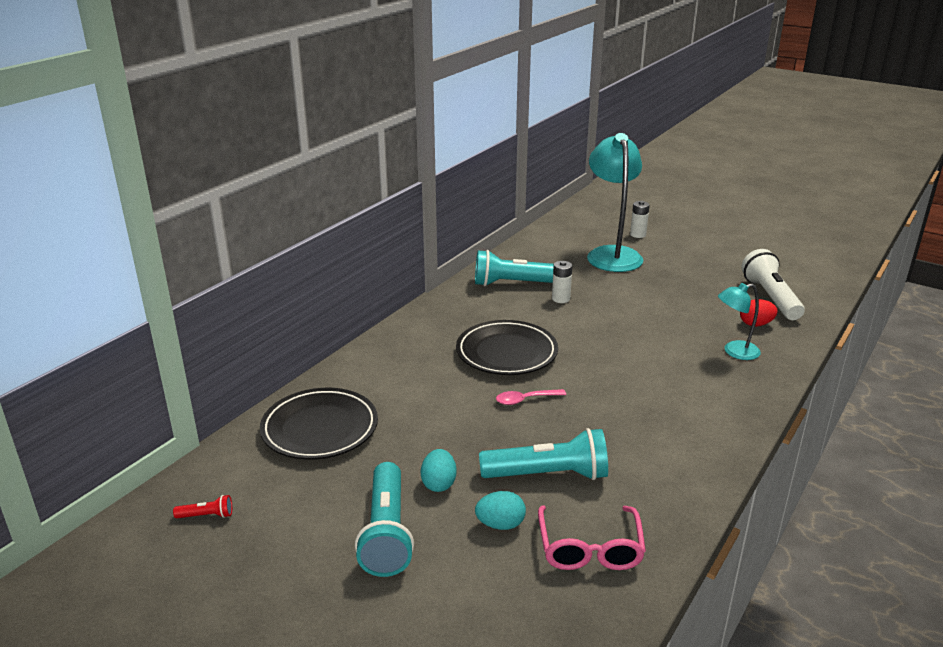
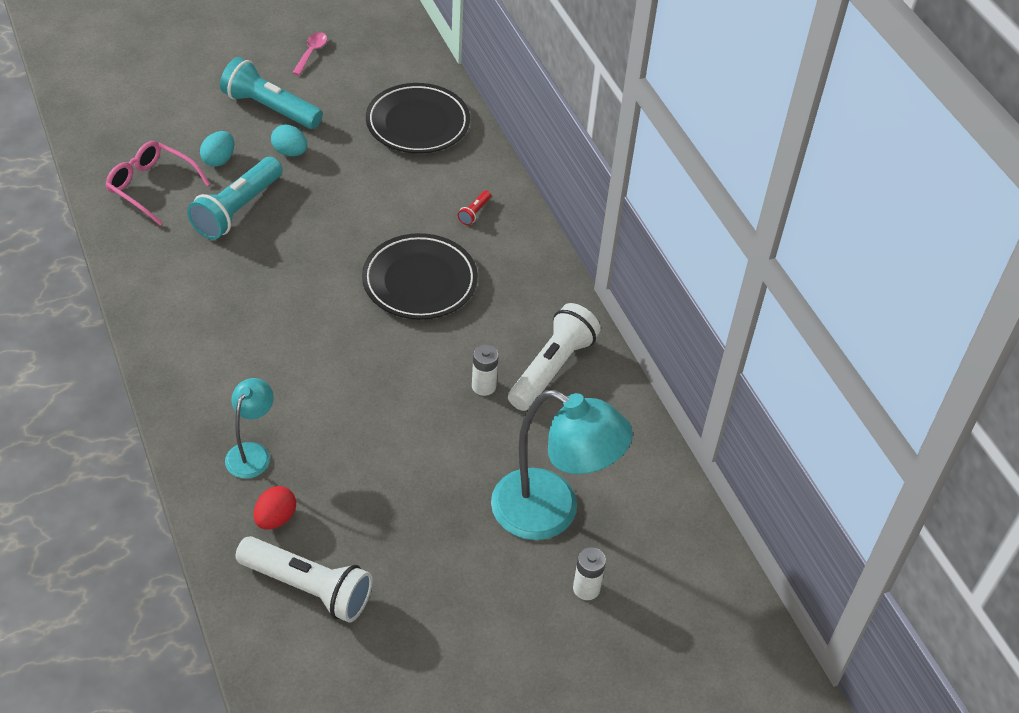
camera: 120 degrees right, 20 degrees up
(206, 515) = (372, 44): red flashlight -> red flashlight (474, 212)
(515, 284) = (551, 368): turquoise flashlight -> white flashlight
(525, 400) = (337, 251): pink spoon -> pink spoon (311, 53)

